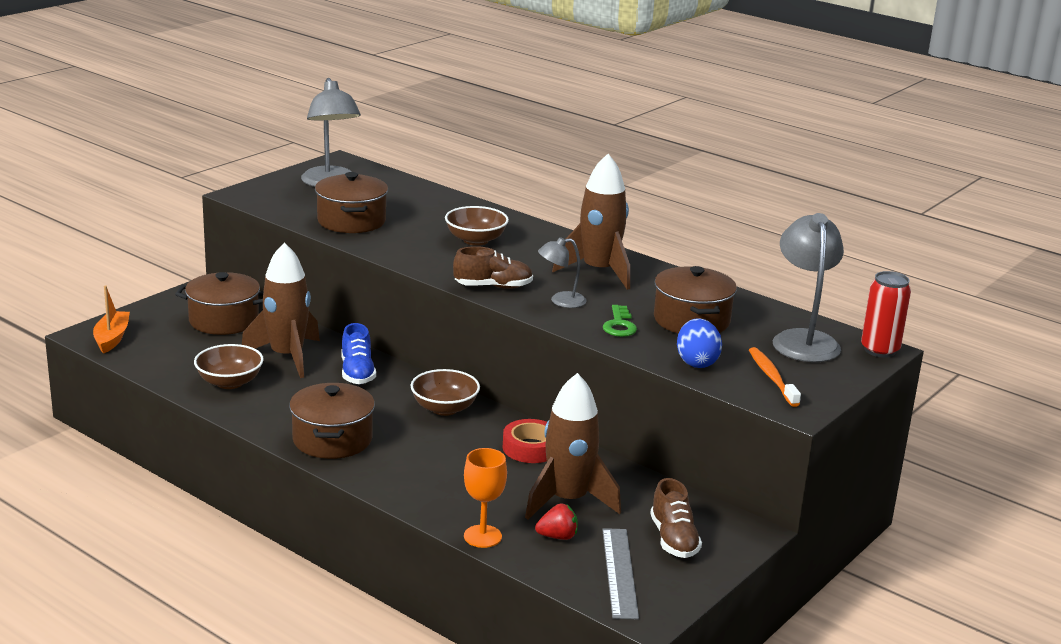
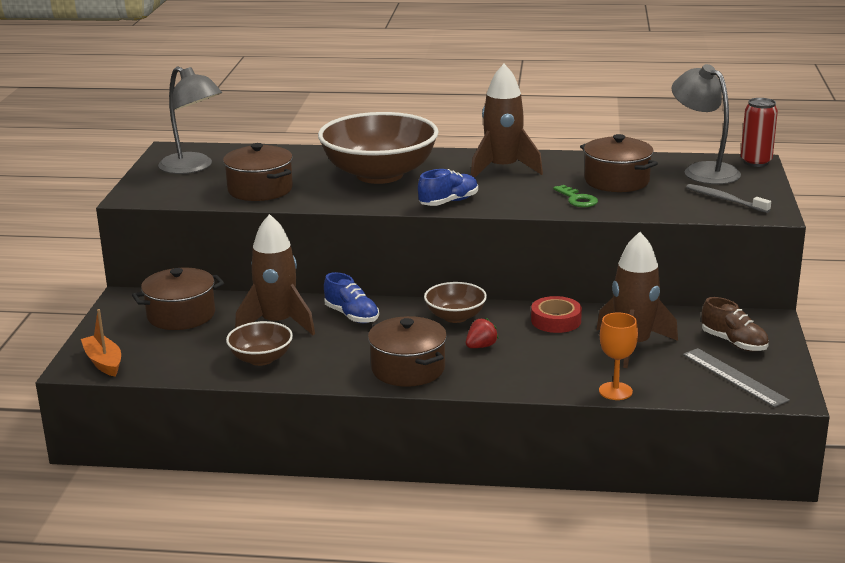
camera: 30 degrees left, 0 degrees up
(476, 240) = (379, 175): brown bowl -> brown bowl, size x2.06
(493, 287) = (448, 202): brown shoe -> blue shoe
(557, 536) = (662, 371): red strawberry -> red strawberry (481, 346)
(561, 301) = (512, 196): grey lamp -> none
(696, 362) = (665, 206): blue egg -> none
(772, 377) = (725, 200): orange toothbrush -> grey toothbrush

